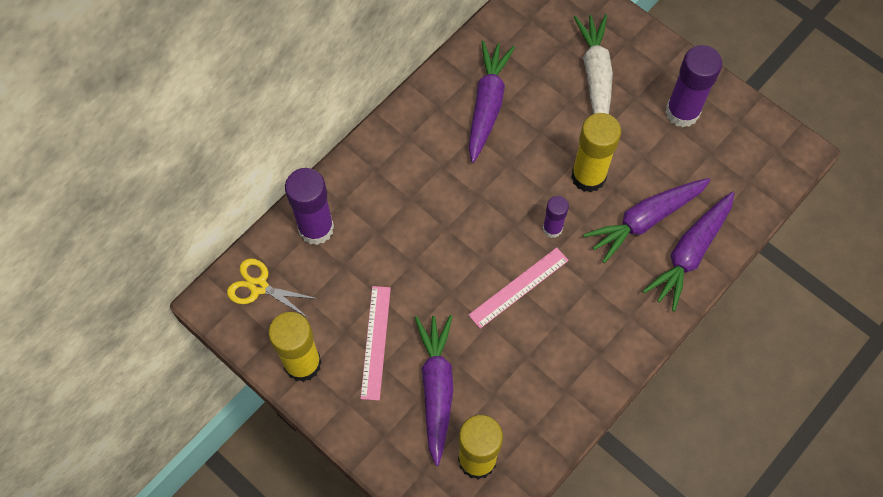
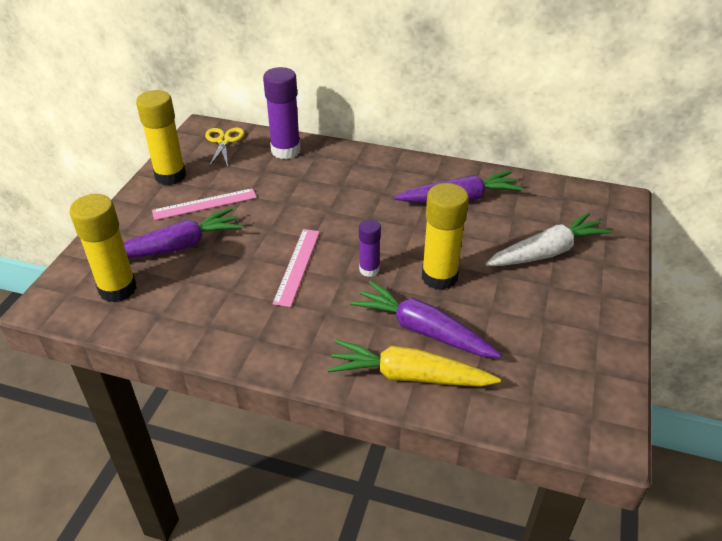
camera: 65 degrees right, 25 degrees down
(518, 287) = (297, 266): pink ruler -> pink ruler turned 75 degrees clockwise
(682, 112) = (565, 322): purple glue stick -> none
(690, 253) = (409, 376): purple carrot -> yellow carrot

